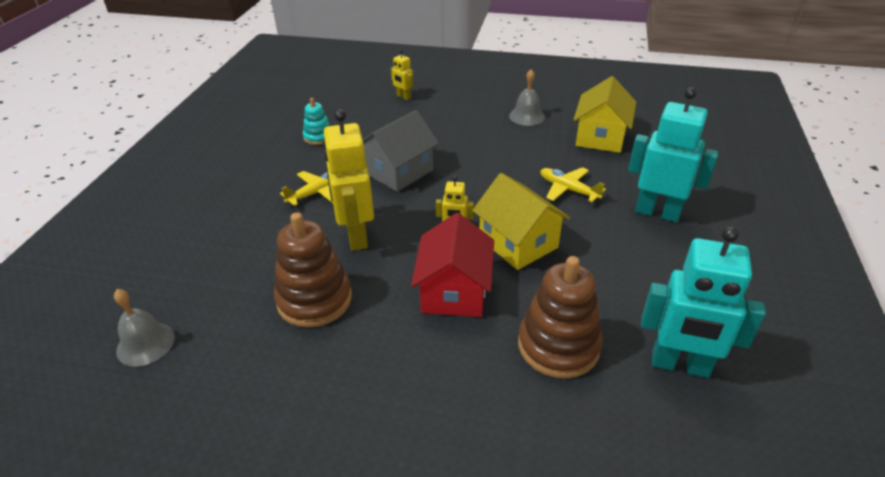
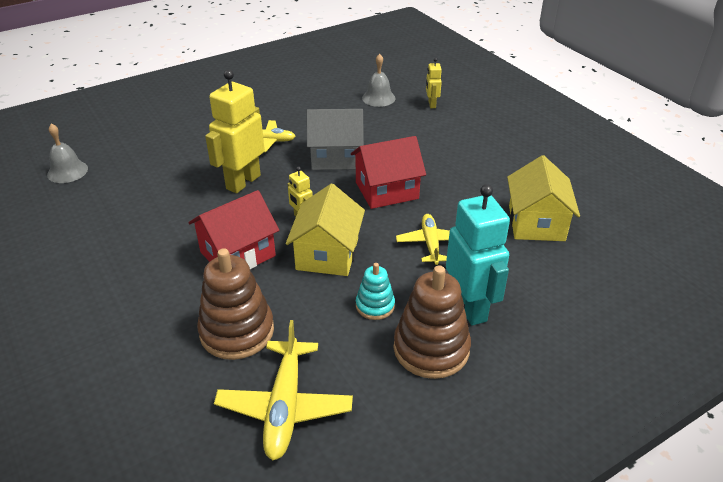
camera: 45 degrees right, 0 degrees up
(314, 300) = (164, 203): brown stacking toy -> brown stacking toy (431, 349)
(318, 137) = (326, 104): turquoise stacking toy -> turquoise stacking toy (375, 306)
(478, 173) = (387, 190): none -> red house
(527, 116) = (503, 170): grey bell -> grey bell (378, 98)
(600, 137) = (536, 223): yellow house -> yellow house turned 60 degrees counterclockwise
(680, 365) = (285, 407): turquoise robot -> yellow plane

